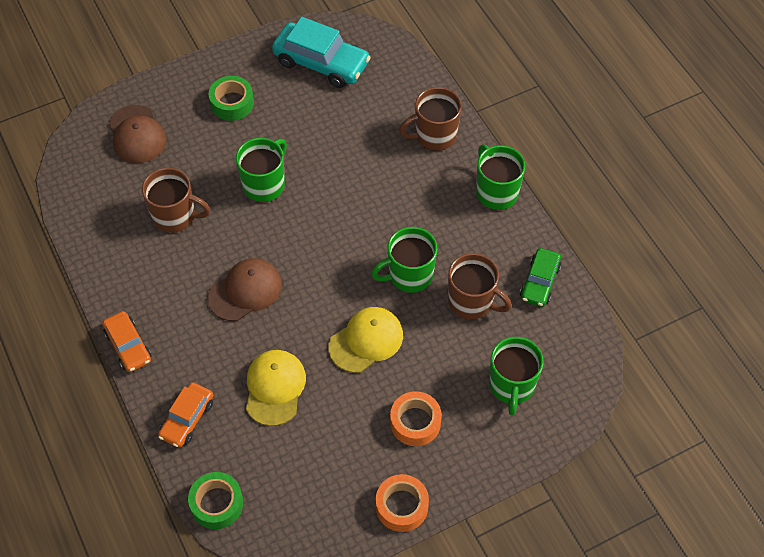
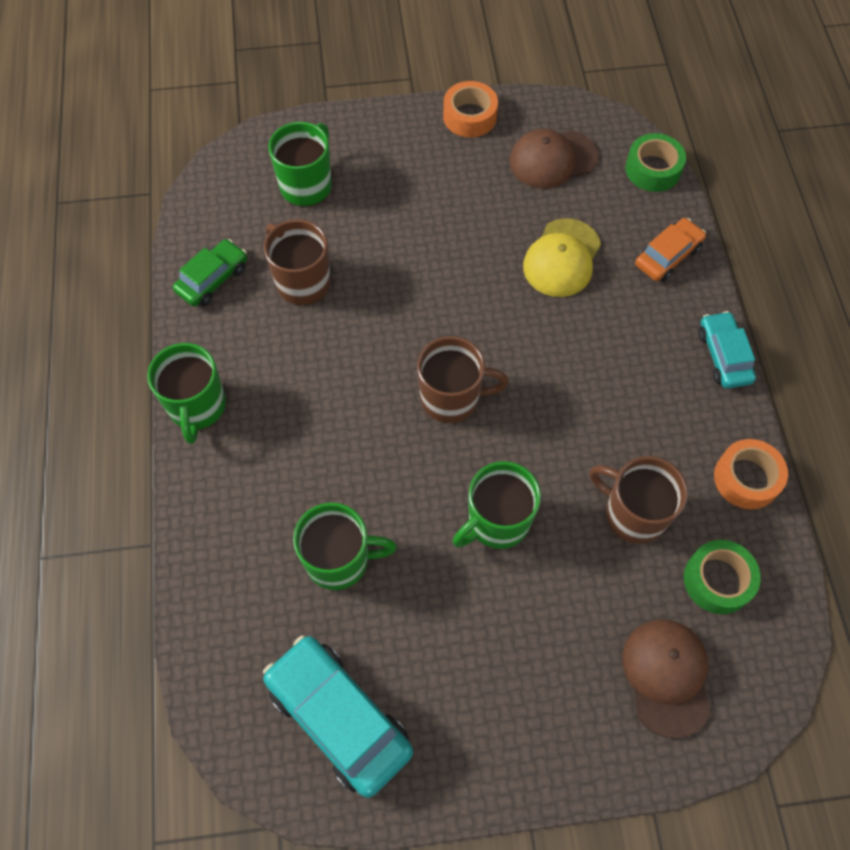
camera: 160 degrees left, 5 degrees up
(128, 346) = (723, 356): orange car -> turquoise car
(232, 103) = (505, 686): green tape -> green tape (717, 580)
(245, 291) = (565, 378): brown cap -> brown cap (552, 159)
(366, 341) = (441, 276): yellow cap -> none
(409, 275) = (359, 335): green mug -> green mug (339, 560)
(415, 422) = (424, 181): orange tape -> orange tape (746, 478)
(434, 135) = (232, 519): brown mug -> brown mug (452, 398)

